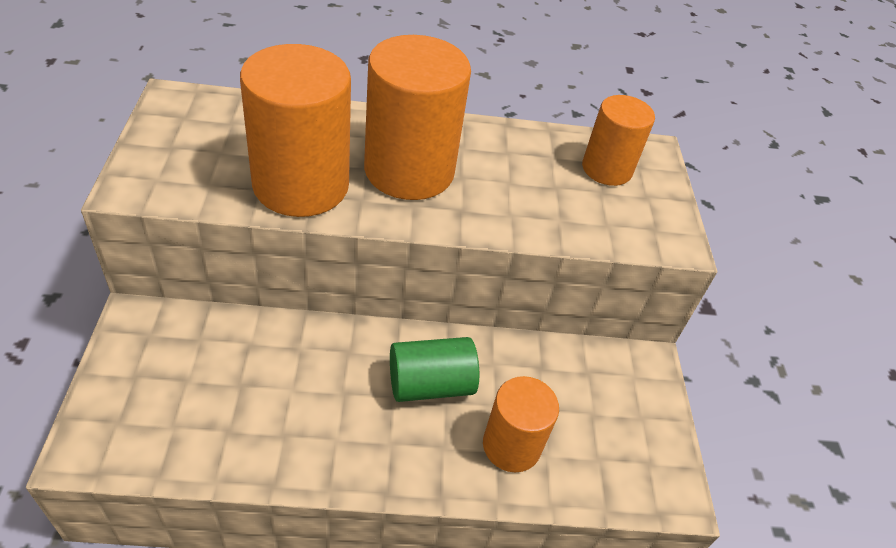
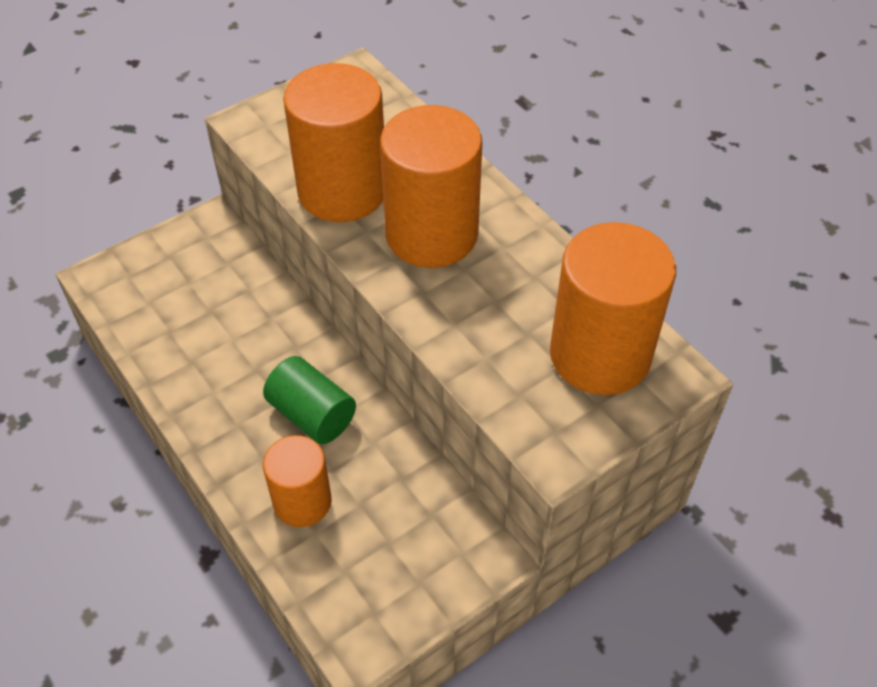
camera: 60 degrees right, 5 degrees up
(606, 169) = (600, 355): orange cylinder -> orange cylinder, size x1.67

